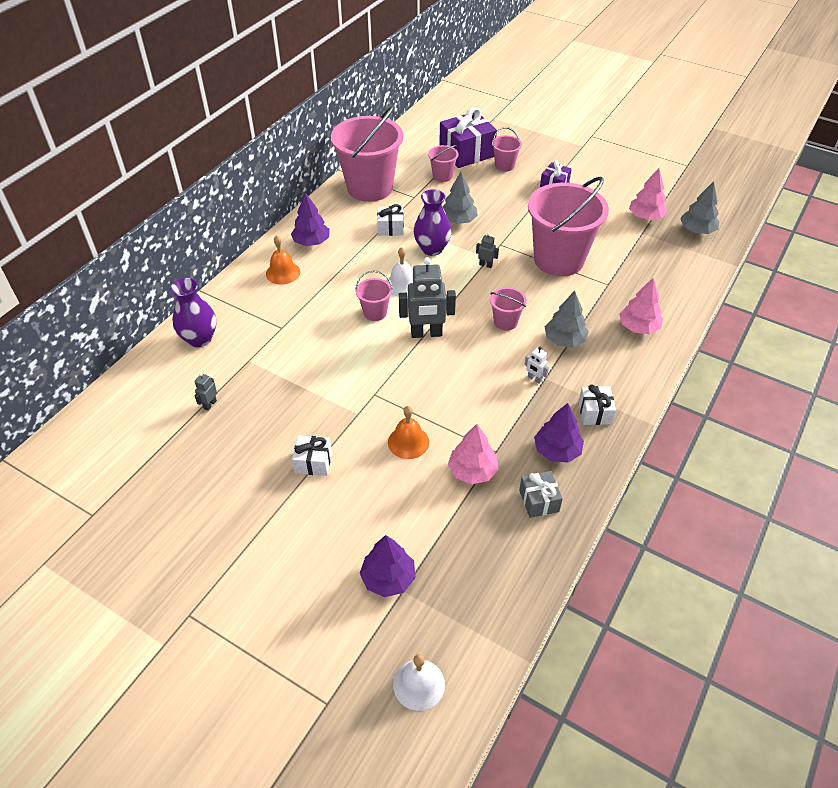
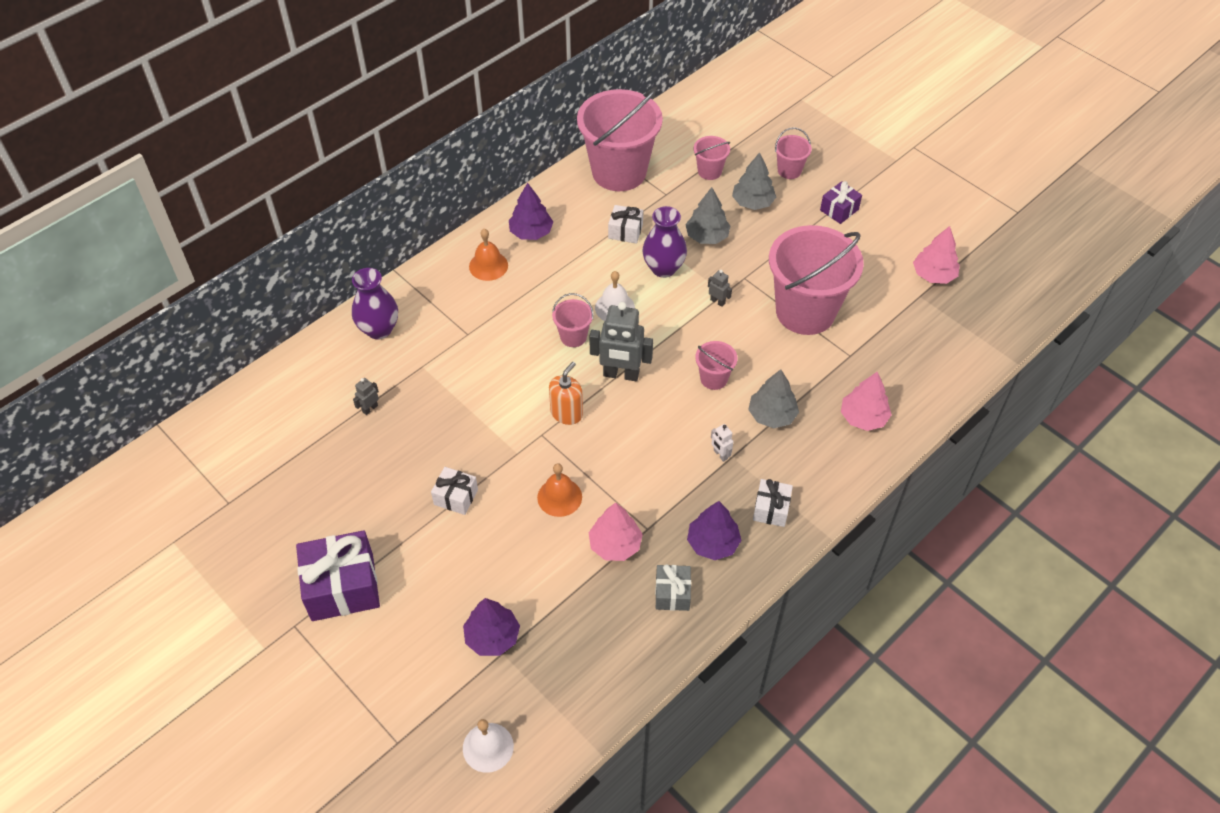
camera: 15 degrees right, 5 degrees up
(390, 373) = (566, 413): none -> orange soap dispenser
(466, 153) = (750, 144): purple gift -> purple gift (342, 587)
(697, 230) = (989, 306): grey tree -> grey tree (753, 202)

